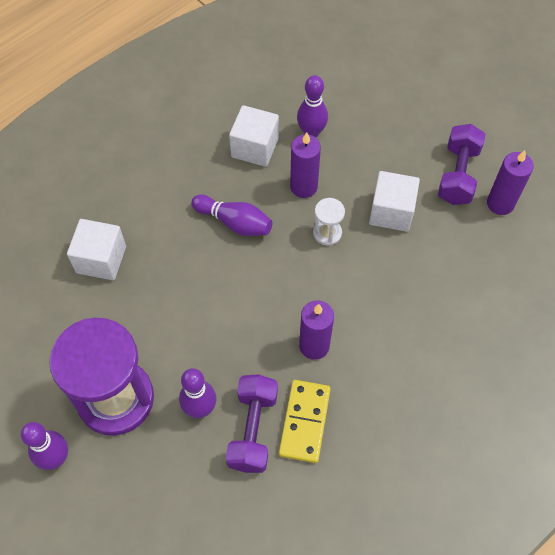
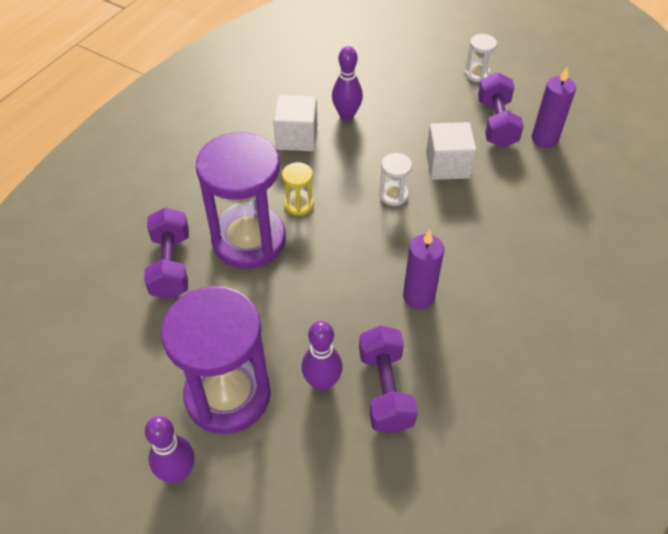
camera: 15 degrees left, 10 degrees down
(101, 259) = (171, 265): white cube -> purple dumbbell
(177, 250) = (249, 240): none -> purple hourglass
(234, 222) = (299, 204): purple bowling pin -> yellow hourglass
(303, 187) = (356, 161): purple candle -> none
(304, 422) = (435, 369): yellow domino -> none
(460, 111) = (477, 74): none -> white hourglass

